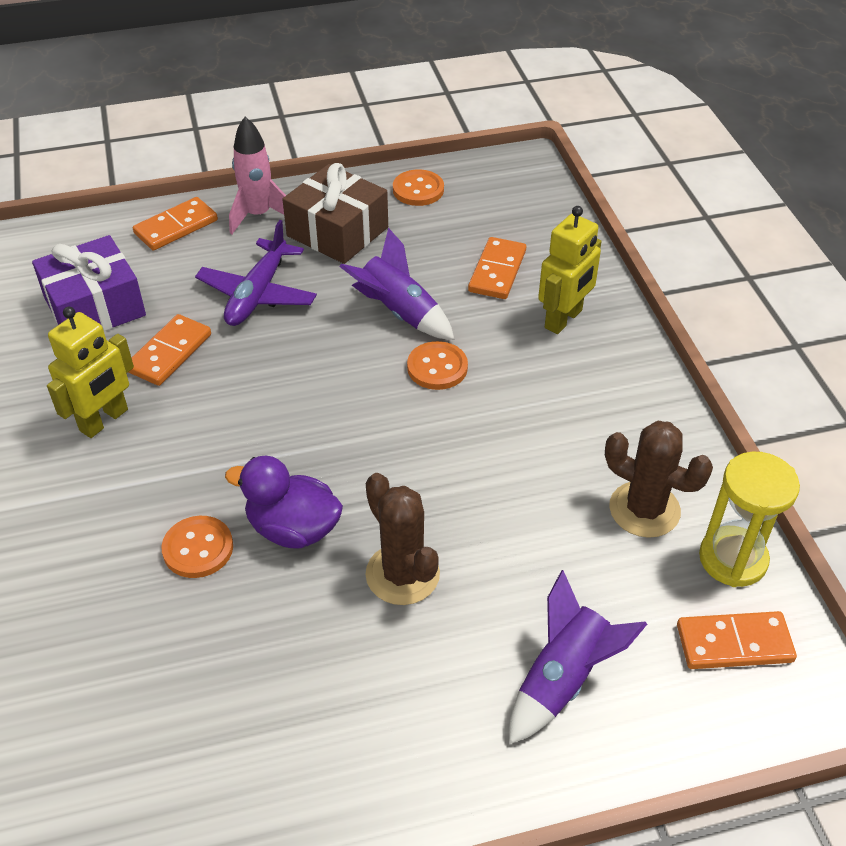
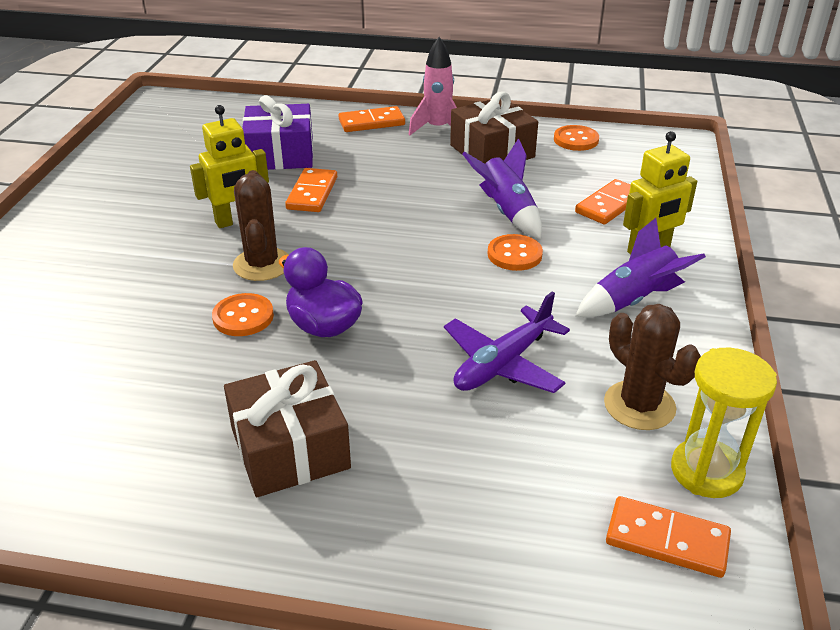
camera: 25 degrees right, 10 degrees down
(169, 353) = (312, 193): orange domino -> orange domino turned 45 degrees counterclockwise
(257, 294) = (403, 174): purple plane -> purple plane (502, 364)
(349, 688) = (290, 448): none -> brown gift
(402, 574) = (389, 384): brown cactus -> brown cactus (262, 264)
(563, 679) = (478, 508): purple rocket -> purple rocket (634, 300)

